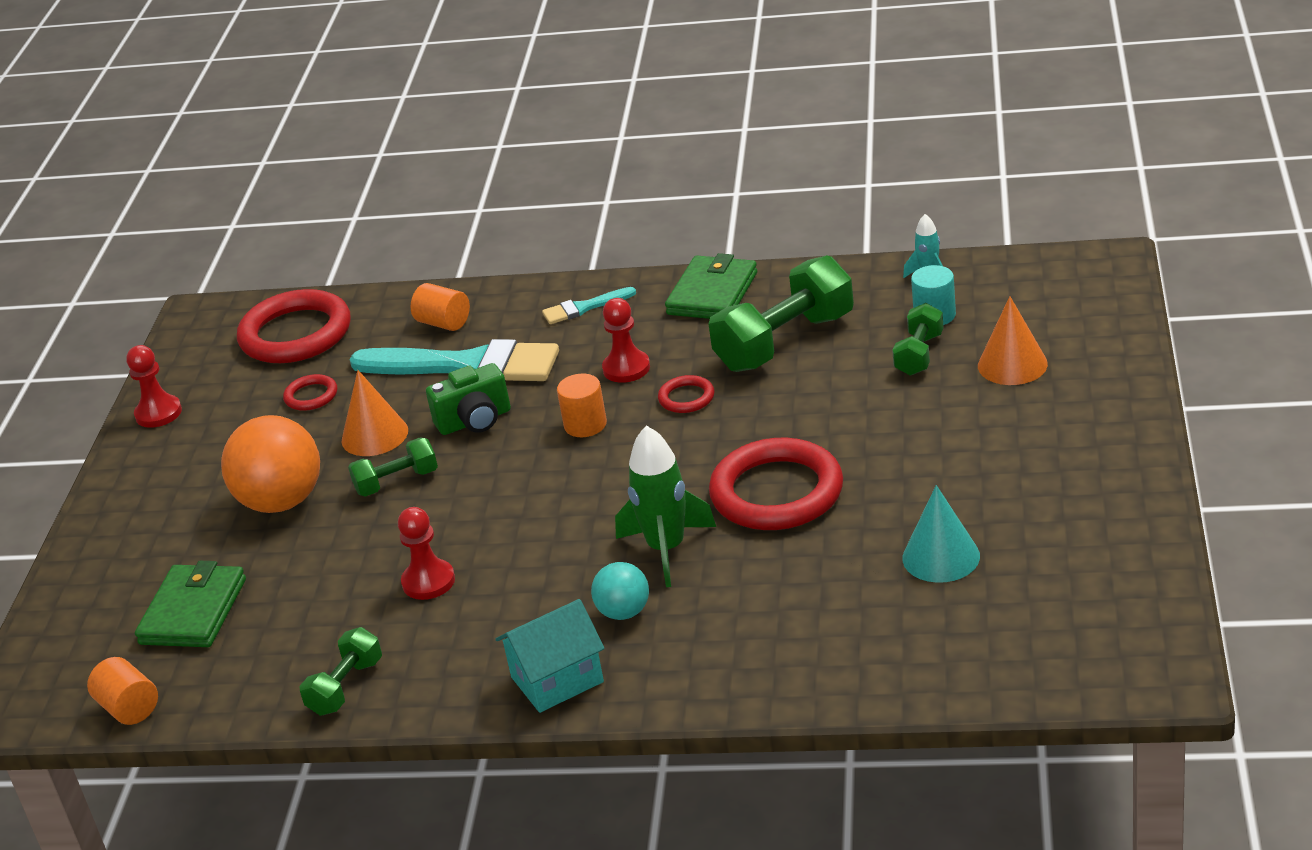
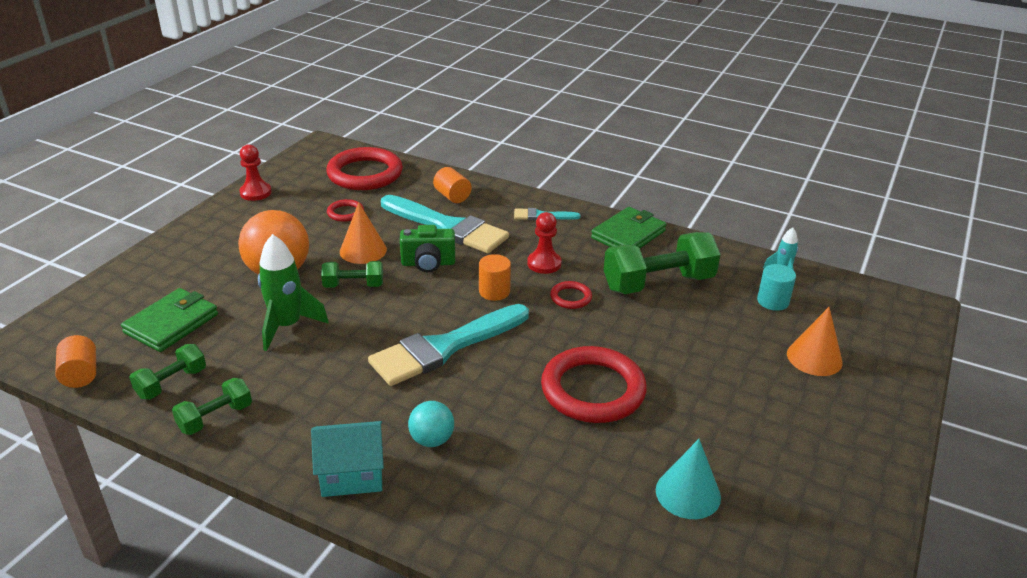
camera: 15 degrees right, 0 degrees up
(428, 582) = (322, 362): red pawn -> none
(568, 511) = (445, 347): none -> turquoise brush
(666, 549) = (491, 403): green rocket -> green rocket (287, 326)
(919, 354) = (748, 325): green dumbbell -> green dumbbell (171, 383)

